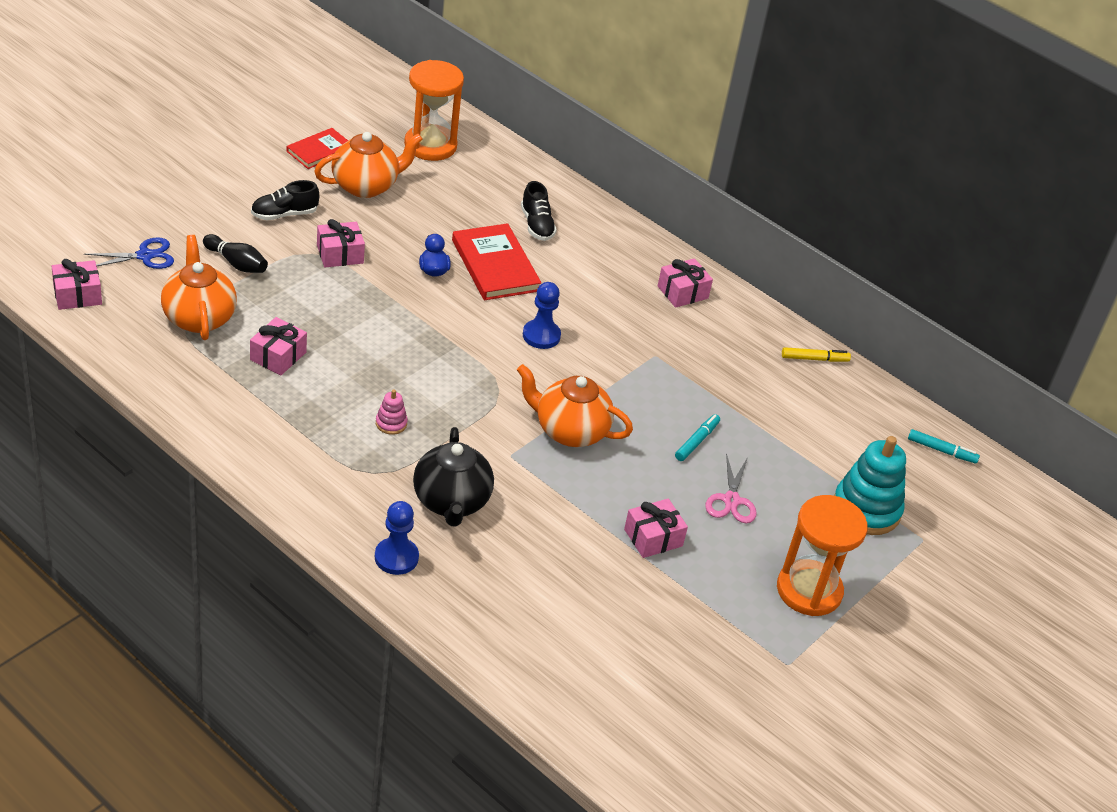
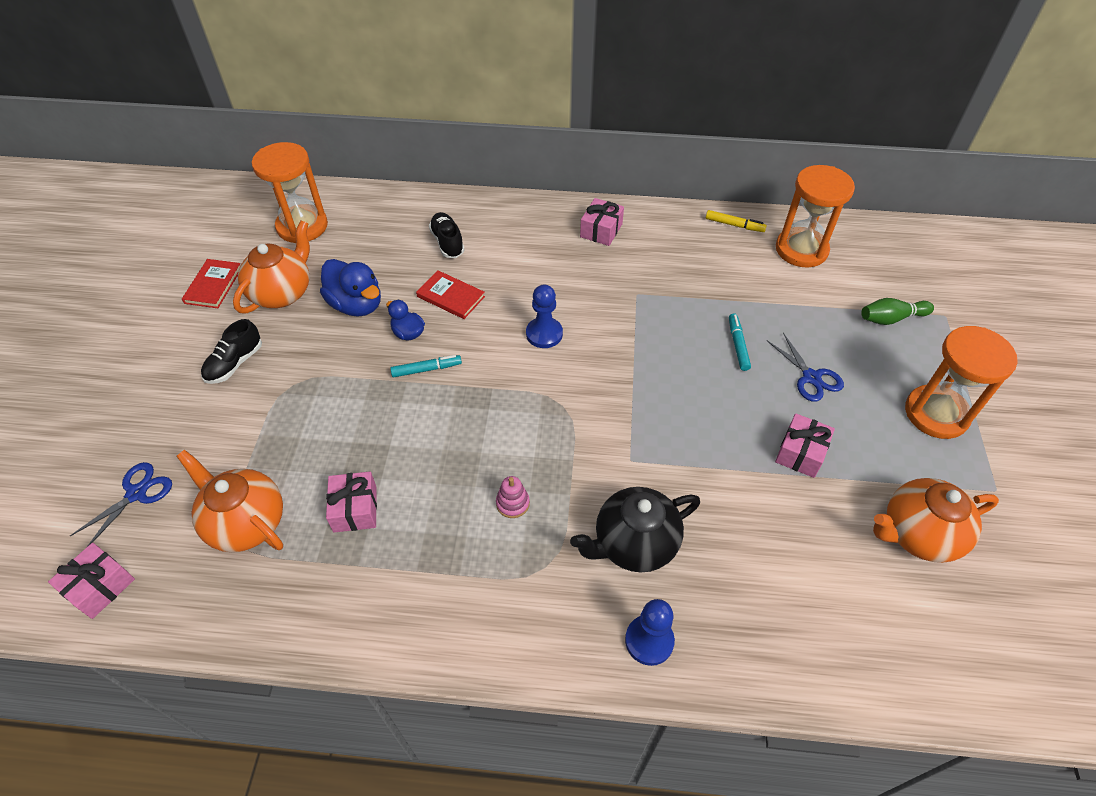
camera: 30 degrees left, 10 degrees up
(236, 263) = (233, 440): black bowling pin -> none
(340, 254) = (318, 369): pink gift -> none
(414, 227) = (356, 305): none -> blue duck
(451, 502) = (634, 543): black teapot -> black teapot turned 105 degrees clockwise
(495, 265) = (451, 296): red book -> red book, size x0.63
(537, 225) = (447, 242): black shoe -> black shoe turned 150 degrees counterclockwise
(569, 431) = (648, 403): orange teapot -> orange teapot (918, 534)
(731, 501) = (811, 378): pink scissors -> blue scissors
(814, 359) = (734, 225): yellow marker -> yellow marker turned 60 degrees clockwise
(853, 413) = (801, 250): none -> orange hourglass
(866, 509) = (891, 318): turquoise stacking toy -> green bowling pin
(941, 450) = (877, 240): turquoise marker -> turquoise marker (426, 369)

